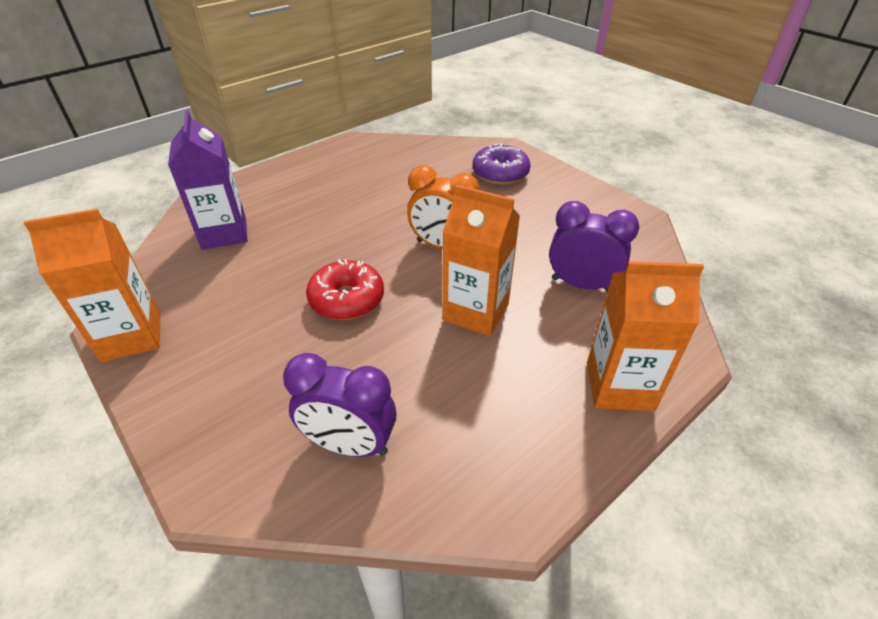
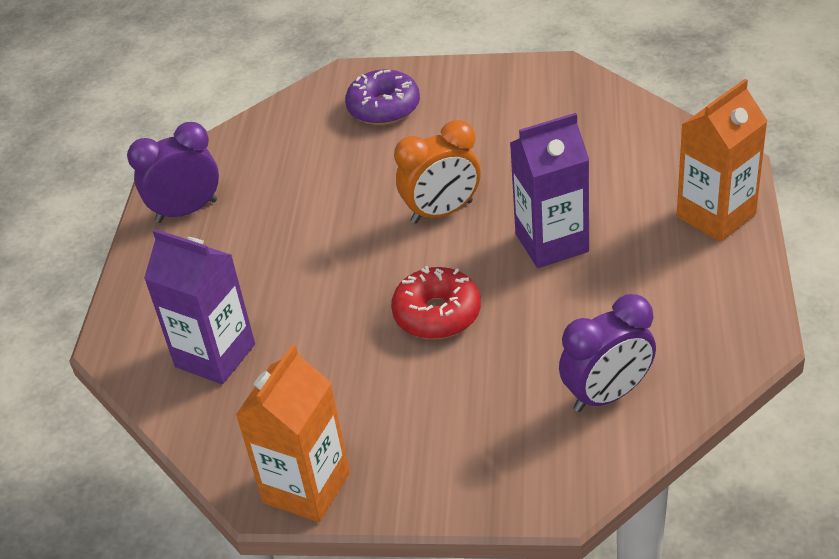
camera: 40 degrees left, 0 degrees up
(476, 312) = (551, 243): orange carton -> purple carton
(581, 285) = (596, 162): purple clock -> purple clock (186, 211)

